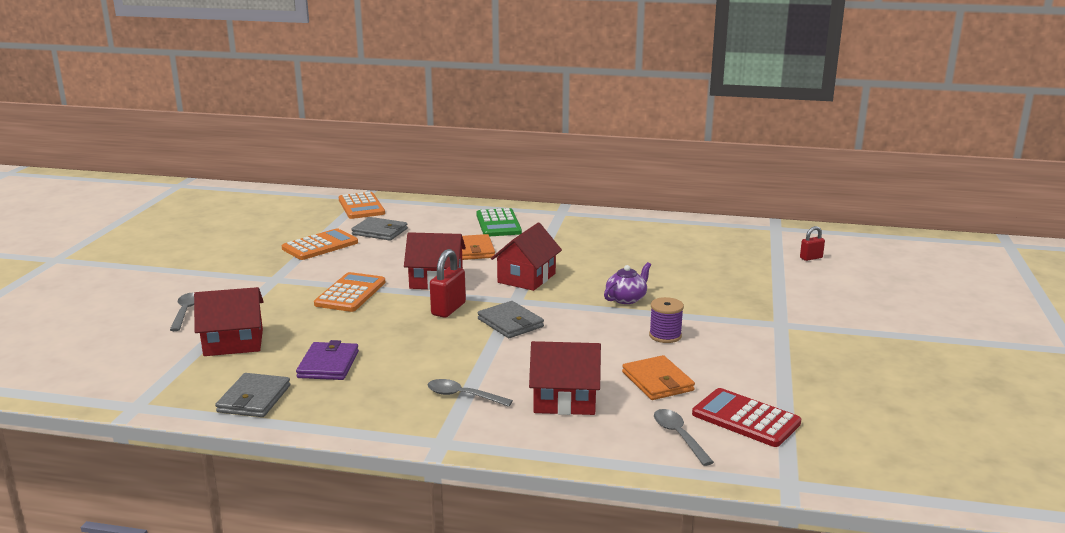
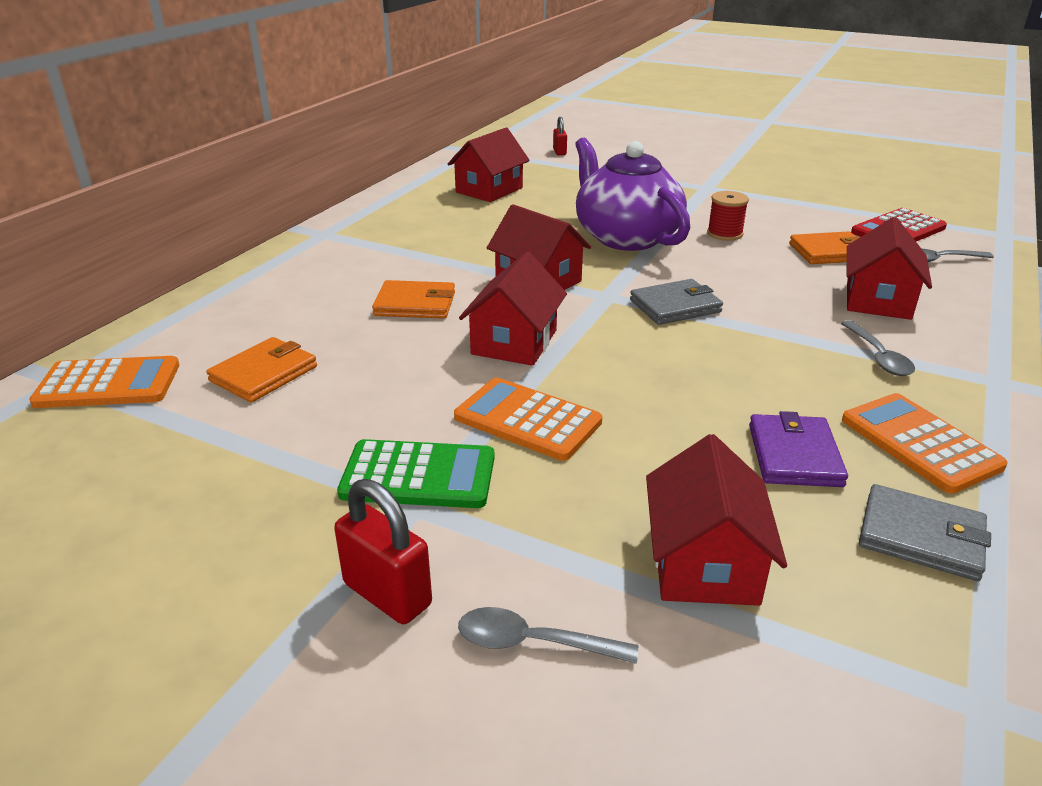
camera: 75 degrees left, 10 degrees up
(320, 246) = (278, 442): orange calculator -> orange calculator (920, 443)
(328, 364) = (794, 455): purple wallet -> purple wallet turned 75 degrees clockwise
(380, 232) = (264, 374): grey wallet -> orange wallet
(448, 309) = (619, 342): red padlock -> red padlock (387, 594)
(463, 396) = (878, 356): grey spoon -> grey spoon turned 45 degrees counterclockwise
(498, 224) = (325, 276): green calculator -> green calculator (418, 476)
(626, 298) = (625, 237): purple teapot -> purple teapot, size x2.19
(665, 335) = (724, 234): purple spool -> red spool
(685, 244) = (489, 190): none -> red house

